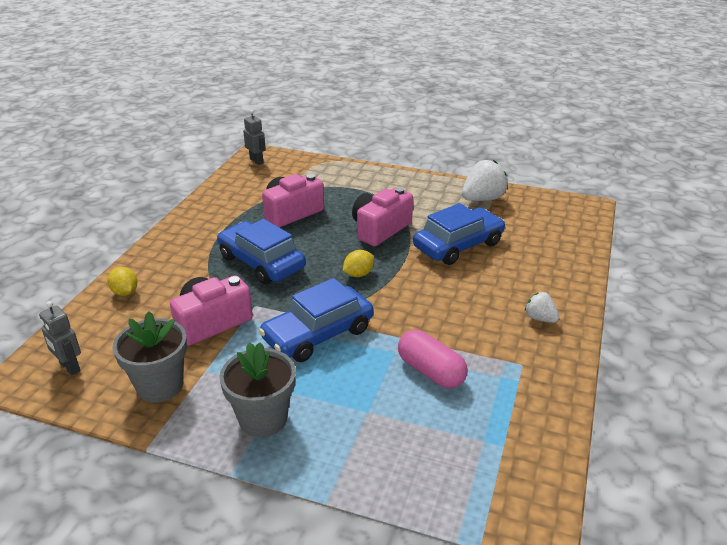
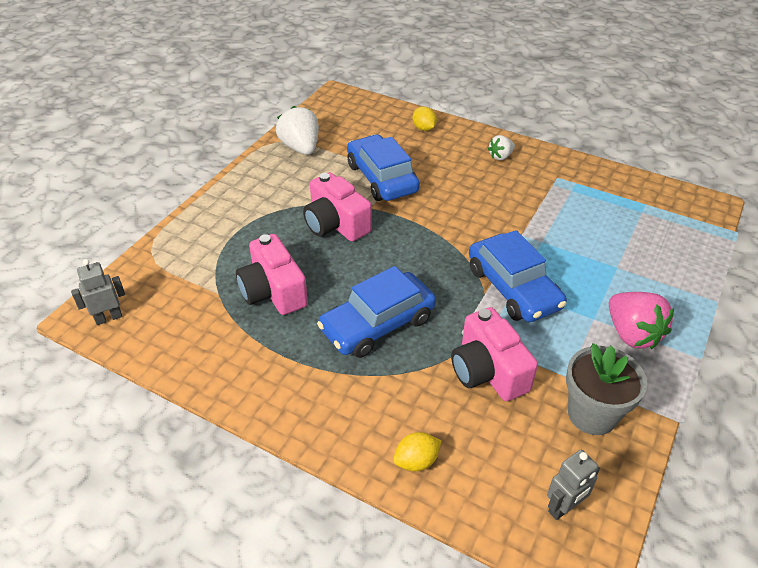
camera: 80 degrees left, 10 degrees up
(263, 419) = (632, 334): grey flower pot -> pink strawberry
(358, 274) = (417, 250): yellow lemon -> yellow lemon (424, 128)
(431, 371) = (566, 225): pink capsule -> none

